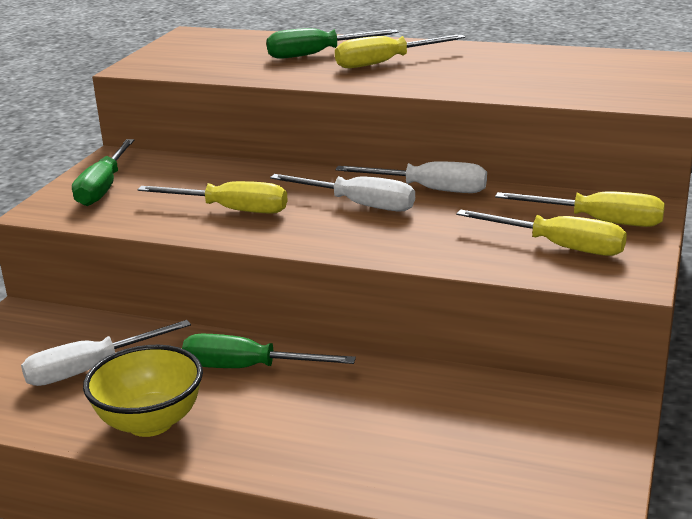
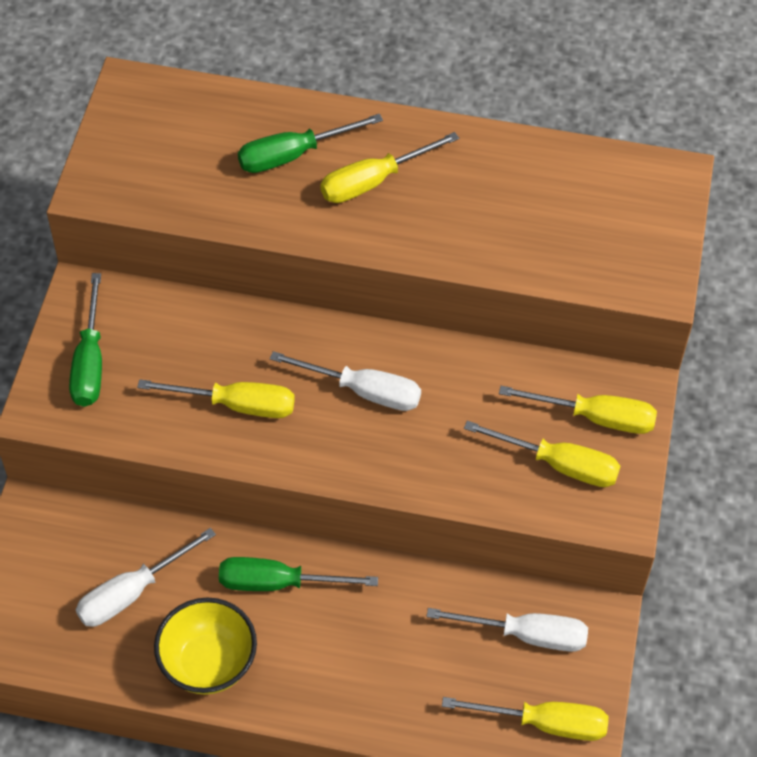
camera: 10 degrees left, 30 degrees up
(429, 190) = (430, 359): white screwdriver -> white screwdriver (526, 635)
(543, 489) = (544, 723): none -> yellow screwdriver

